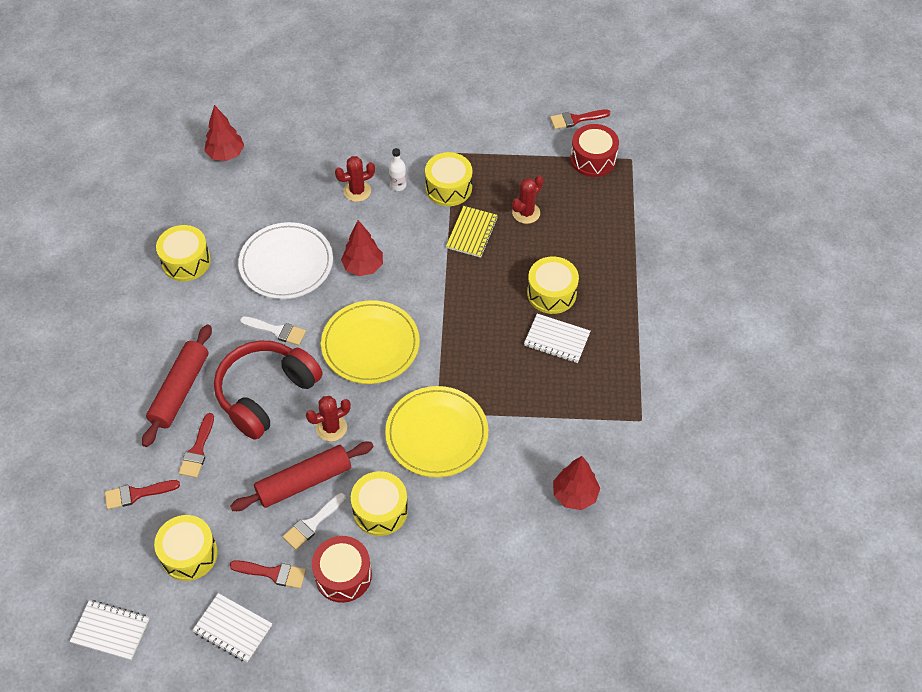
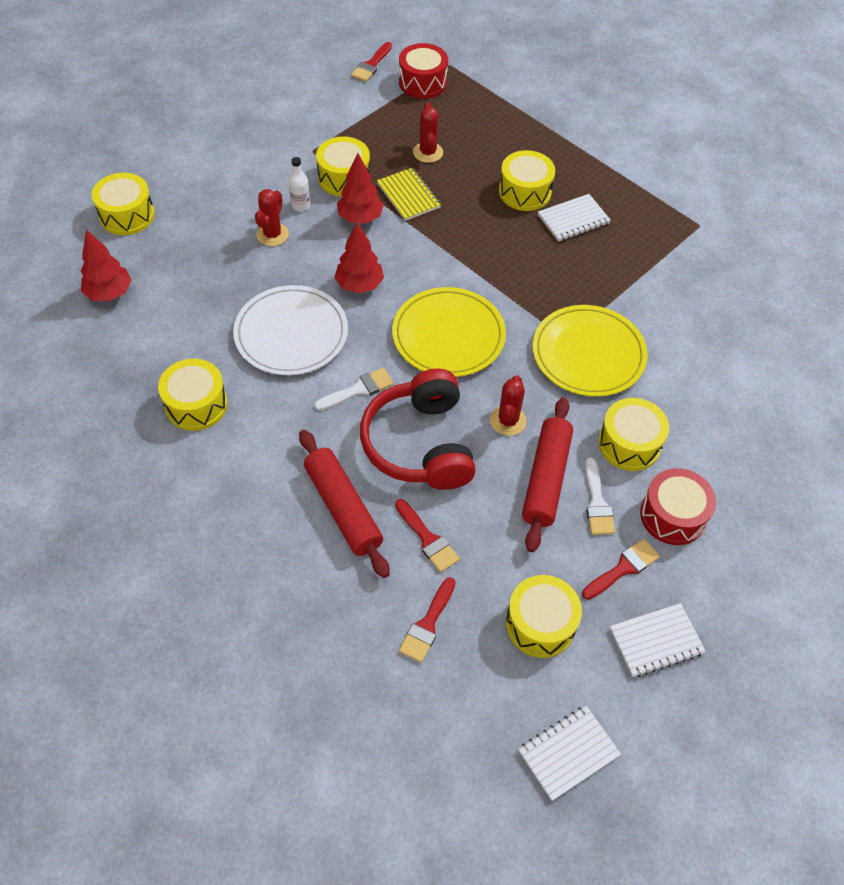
camera: 50 degrees left, 0 degrees up
(294, 111) = (127, 215): none -> yellow drum
(574, 495) = (733, 309): red tree -> red tree (360, 218)

